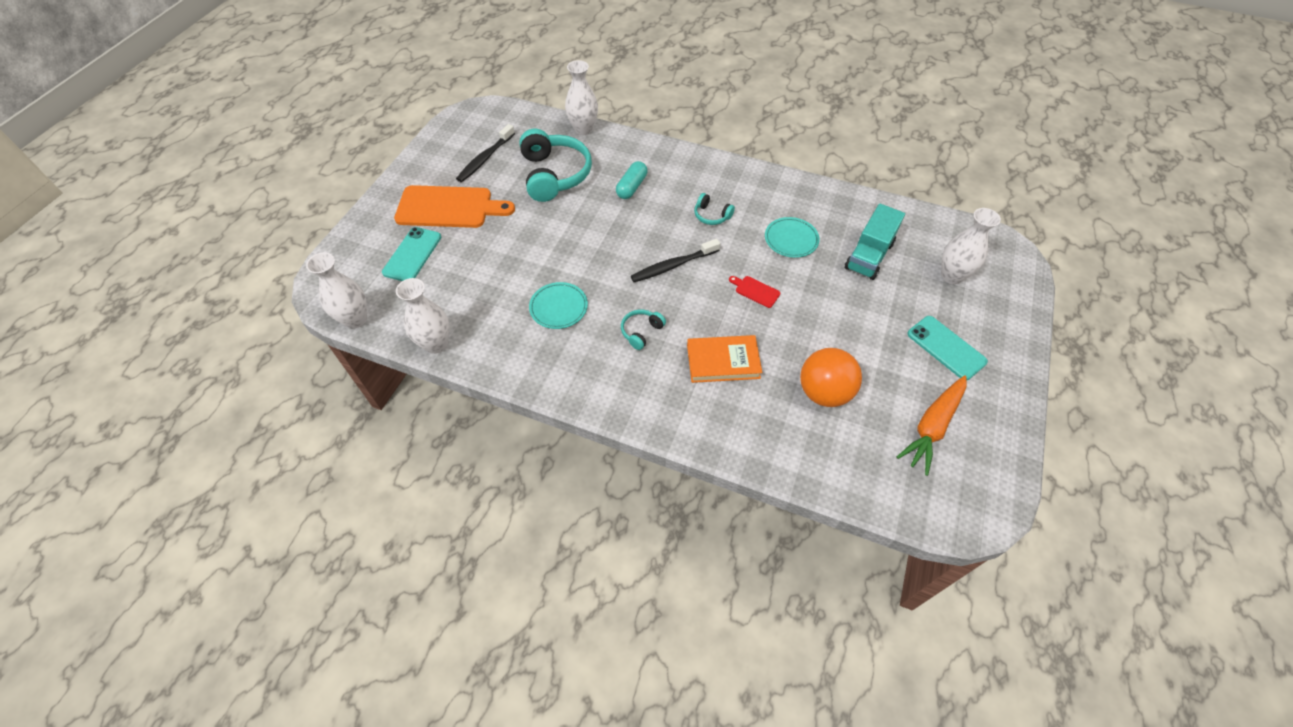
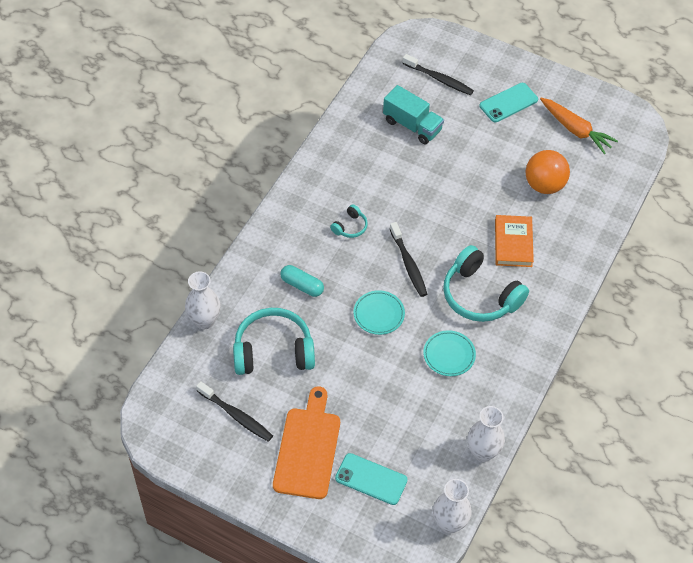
camera: 85 degrees left, 0 degrees up
(641, 332) = (480, 295): turquoise headphones -> turquoise headphones, size x2.18
(755, 291) = (443, 209): red cutting board -> none
(791, 240) = (387, 174): turquoise plate -> turquoise plate (379, 314)
(951, 276) = (439, 79): white vase -> black toothbrush

